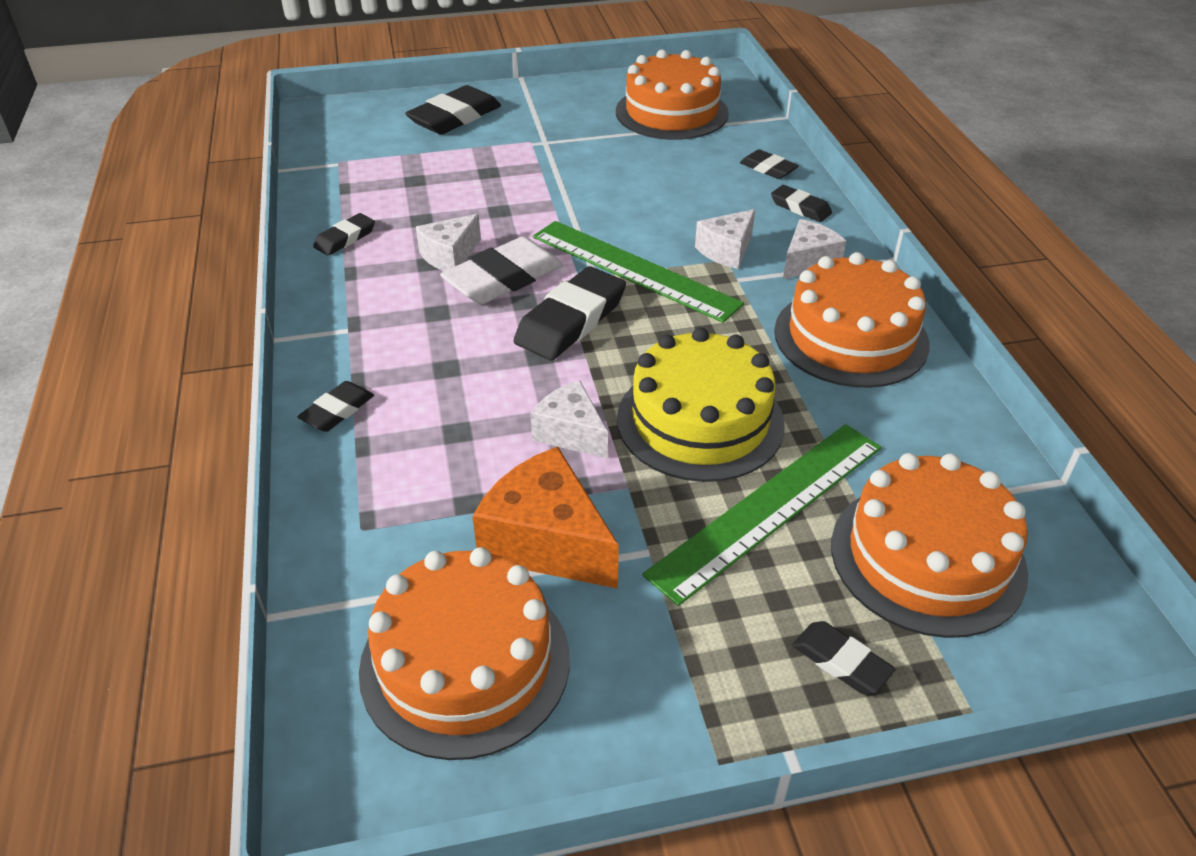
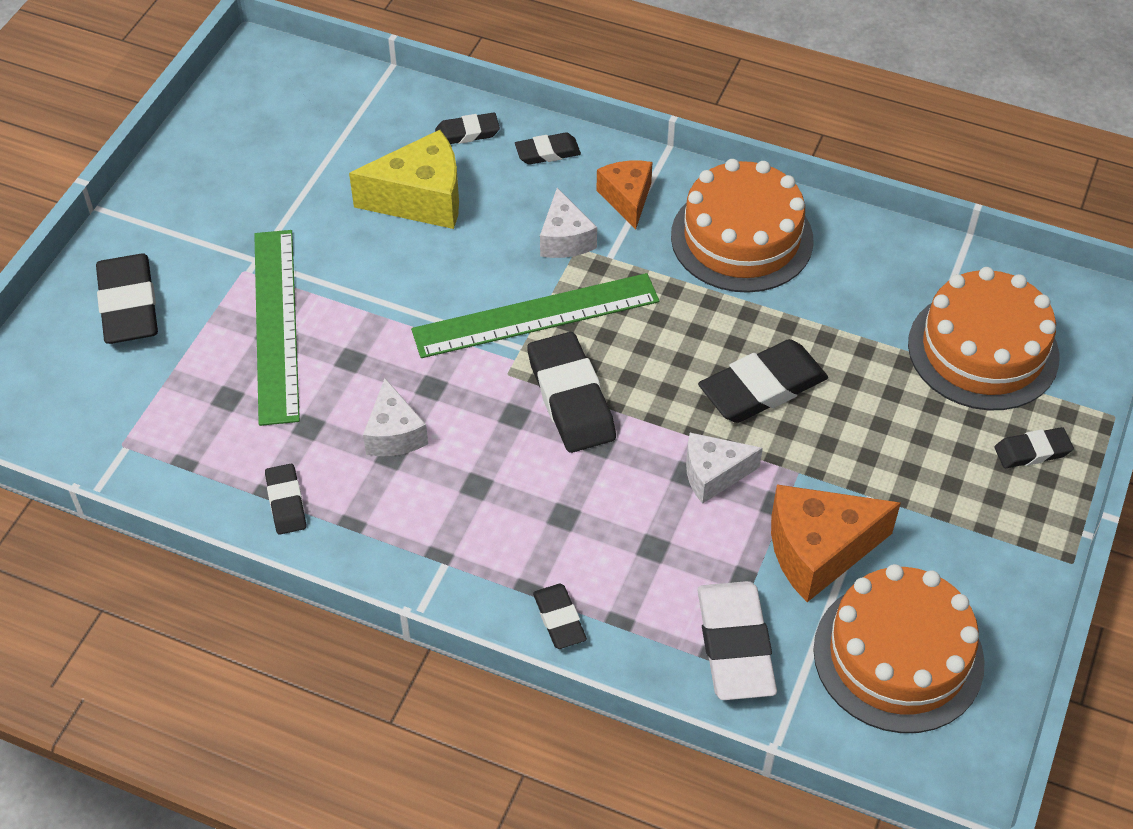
camera: 55 degrees left, 10 degrees up
(503, 278) = (467, 412): white eraser -> white eraser (735, 645)
(671, 112) = (300, 136): orange cake -> none
(680, 176) = (421, 199): none -> yellow cheese
(700, 421) = (762, 387): yellow cake -> black eraser
(769, 508) = (880, 404): green ruler -> green ruler (276, 324)
(808, 262) = (627, 199): white cheese -> orange cheese

